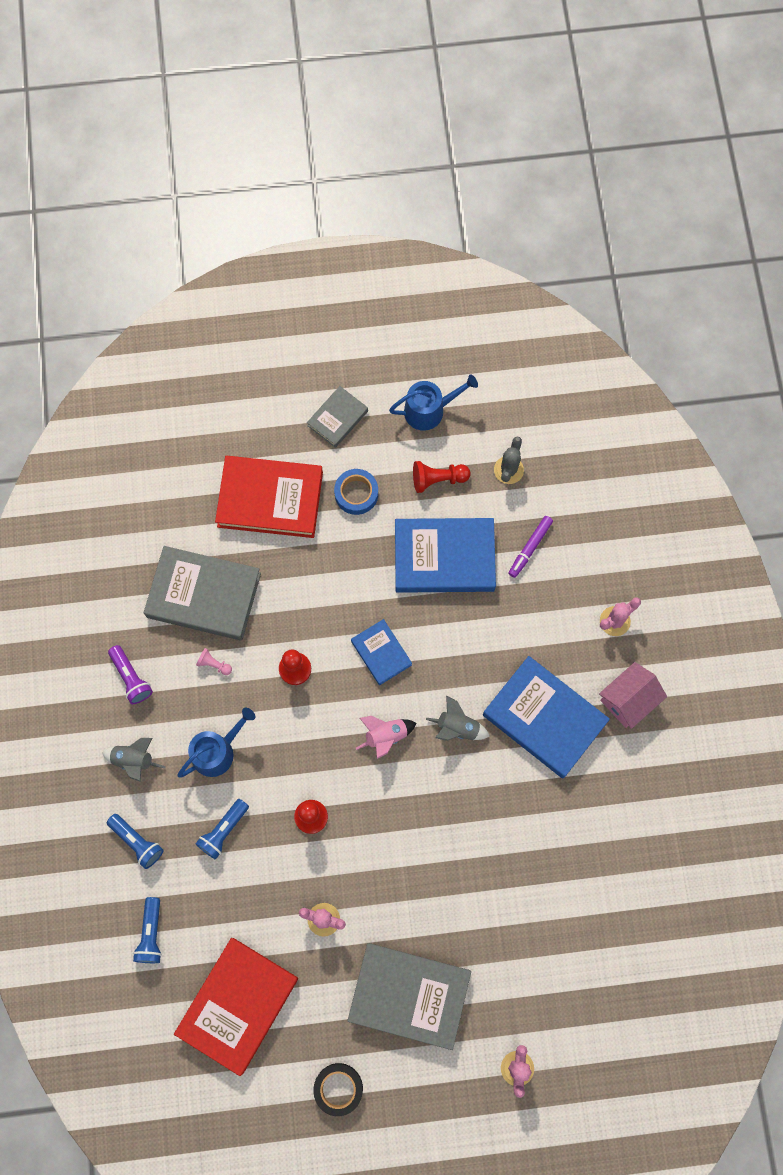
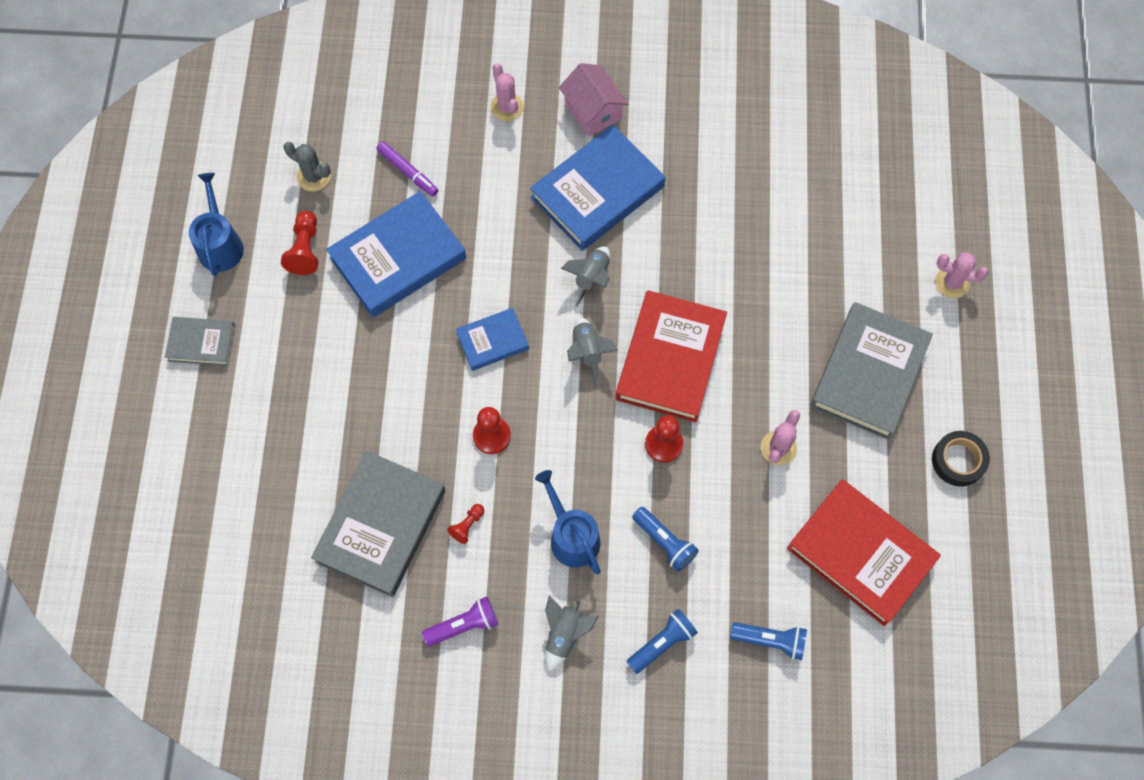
camera: 80 degrees left, 5 degrees down
(214, 664) = (467, 525): pink pawn -> red pawn
(270, 499) = (281, 433): red book -> red book (670, 359)
(337, 418) = (201, 343): grey book -> grey book turned 45 degrees counterclockwise
(356, 493) = (299, 337): blue tape -> none
(386, 736) = (587, 351): pink rocket -> grey rocket
(444, 558) = (398, 258): blue book -> blue book turned 45 degrees clockwise

